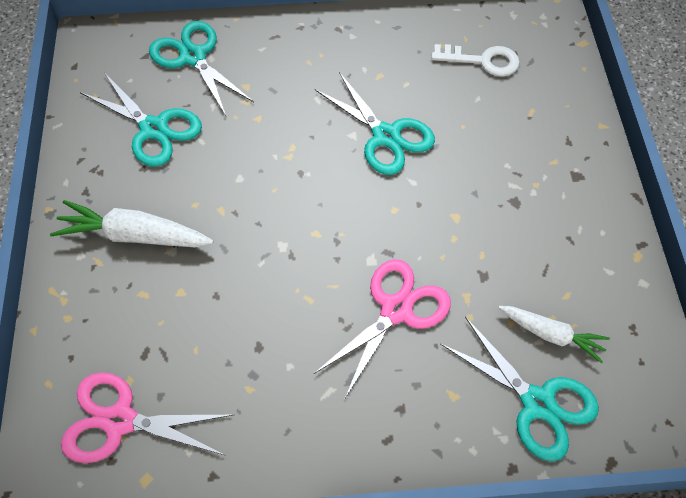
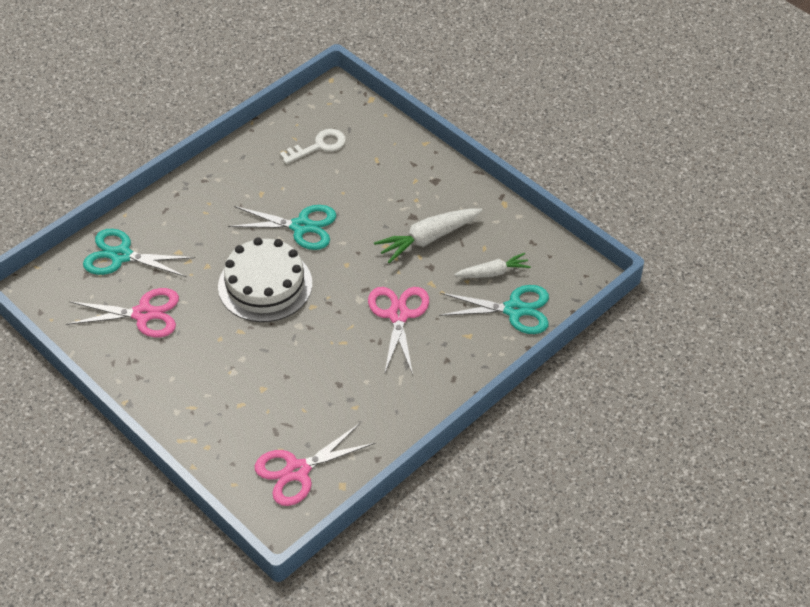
camera: 40 degrees left, 10 degrees down
(134, 235) = (199, 379): white carrot -> white carrot (428, 239)
(154, 129) = (143, 314): turquoise scissors -> pink scissors
(292, 176) = (265, 285): none -> white cake

